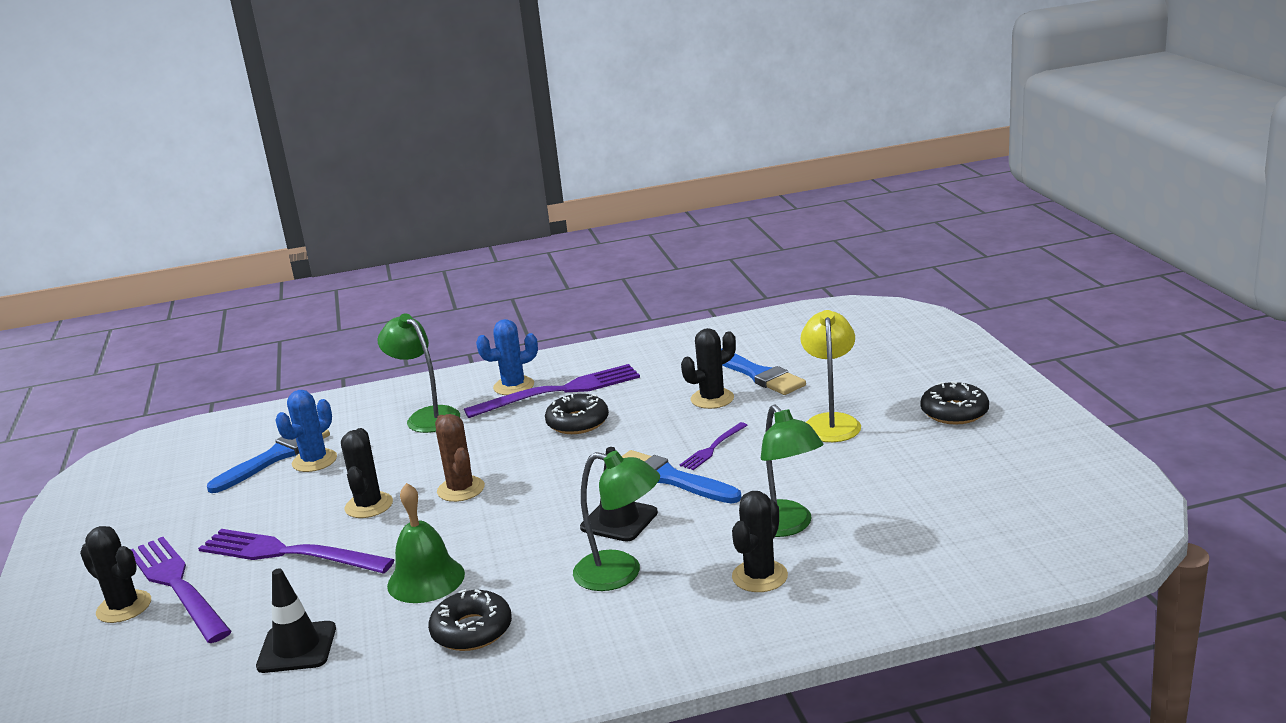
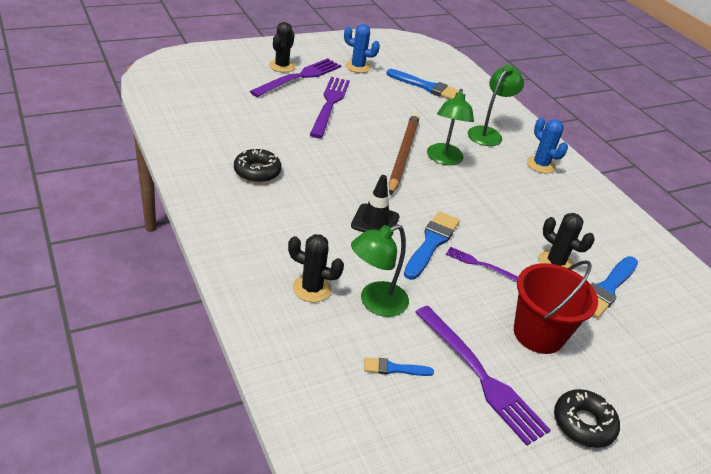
camera: 70 degrees right, 15 degrees up
(297, 647) = (246, 118): black traffic cone -> none
(314, 461) = (425, 100): blue cactus -> blue cactus (358, 67)
(369, 505) = (380, 124): black cactus -> none
(426, 579) = (306, 151): green bell -> none
(461, 489) = (403, 154): brown cactus -> brown pencil
(560, 391) = (540, 186): purple fork -> purple fork (480, 376)
(577, 422) = (498, 196): black donut -> none
(620, 574) = (313, 225): green lamp -> green lamp (444, 159)
(831, 422) = (538, 334): yellow lamp -> red bucket
(897, 518) = (394, 368): none -> blue brush

